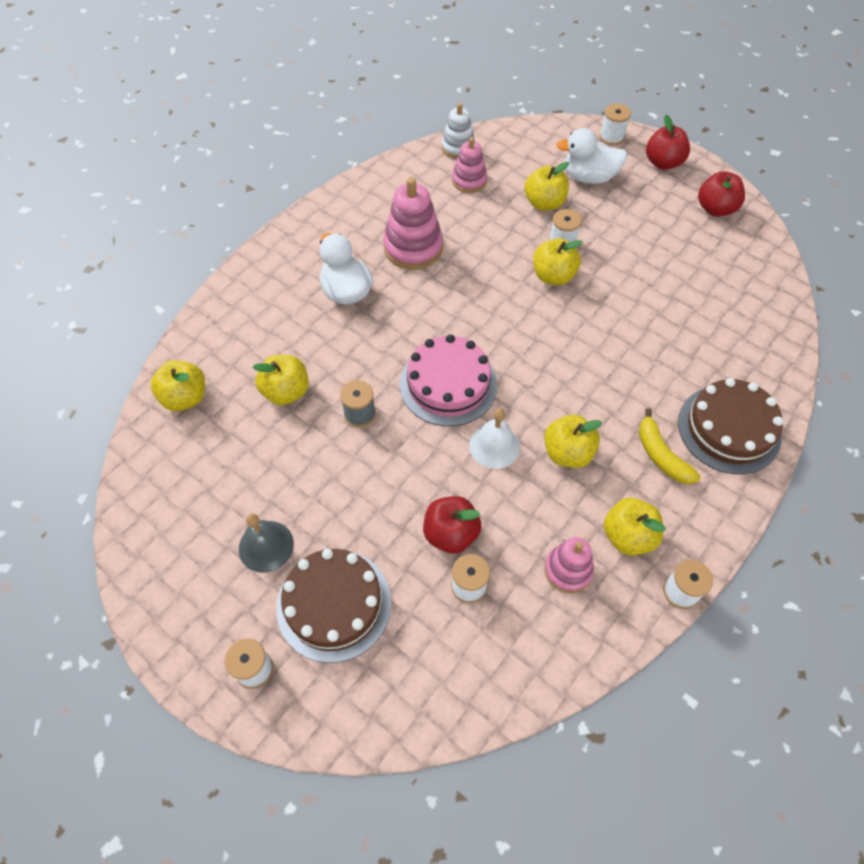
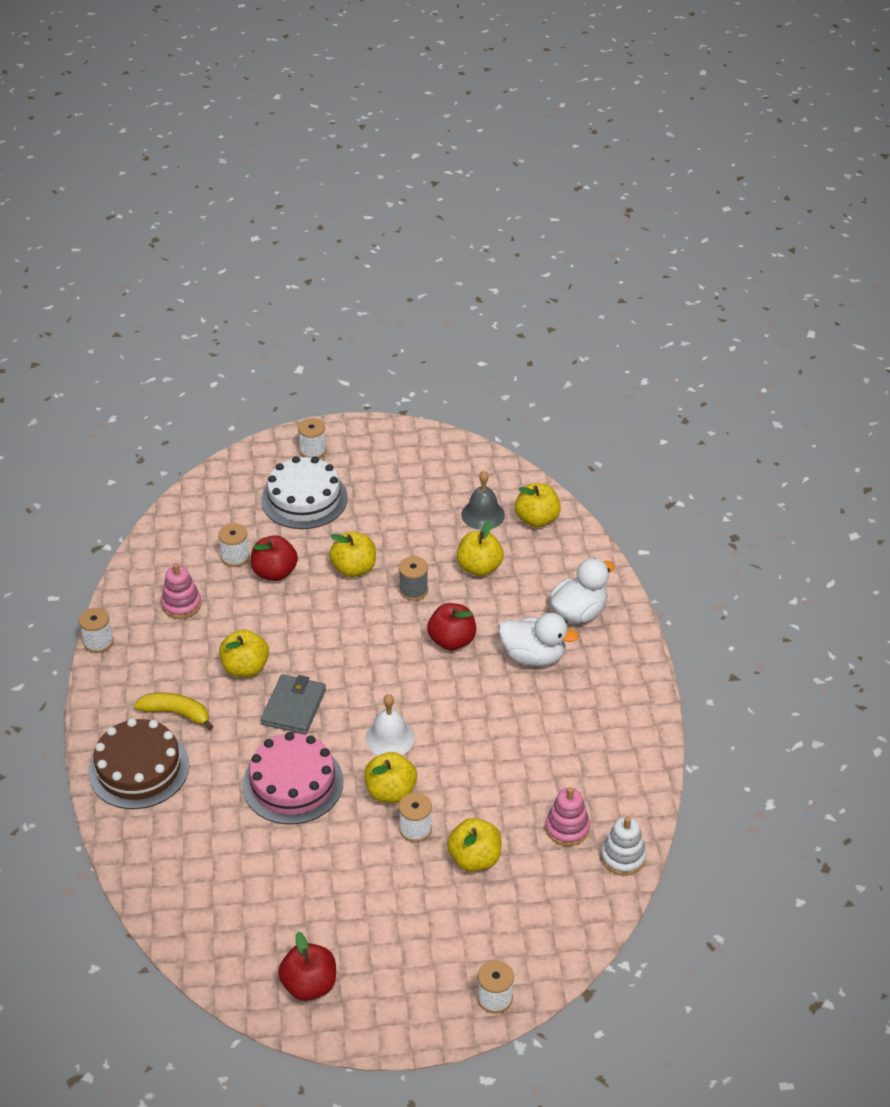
camera: 135 degrees right, 15 degrees down
(266, 546) = (377, 494): grey bell -> grey bell (483, 514)
(334, 604) = (304, 499): brown cake -> white cake
(413, 248) = (531, 728): pink stacking toy -> none
(448, 384) = (377, 650): pink cake -> pink cake (293, 783)
(494, 446) = (300, 636): white bell -> white bell (389, 738)
(560, 387) = (294, 707): none -> grey wallet
(589, 177) = (465, 924): white duck -> white duck (579, 612)
(628, 536) = (158, 648): yellow apple -> yellow apple (354, 569)
(663, 163) = (411, 1006): red apple -> red apple (452, 641)

